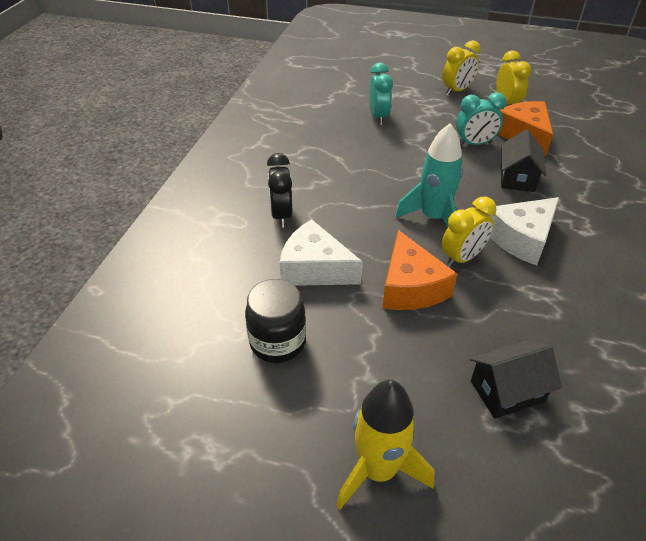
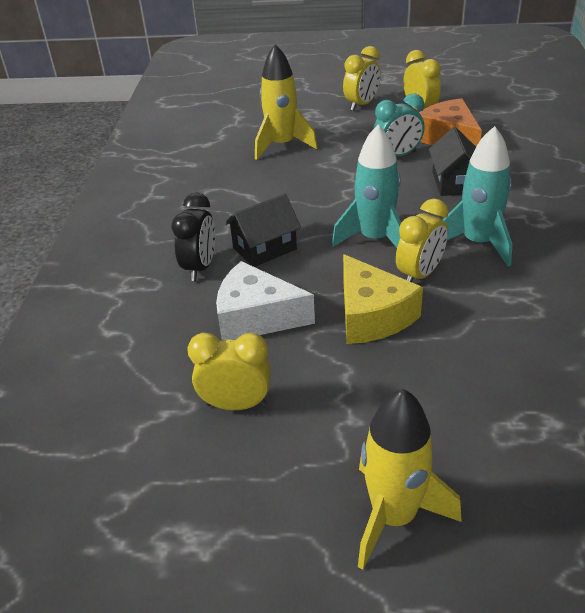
camera: 10 degrees left, 5 degrees down
(277, 342) = (236, 404): black jar -> yellow clock
(281, 215) = (200, 267): black clock -> black clock turned 150 degrees counterclockwise
(378, 117) = (282, 145): turquoise clock -> yellow rocket
(410, 287) = (371, 315): orange cheese -> yellow cheese
(507, 391) = (510, 402): black house -> black house (264, 248)
(521, 238) = (478, 243): white cheese -> turquoise rocket

